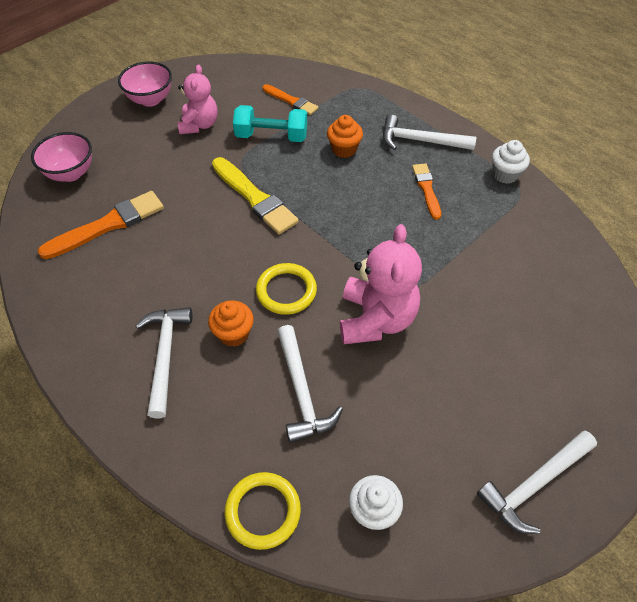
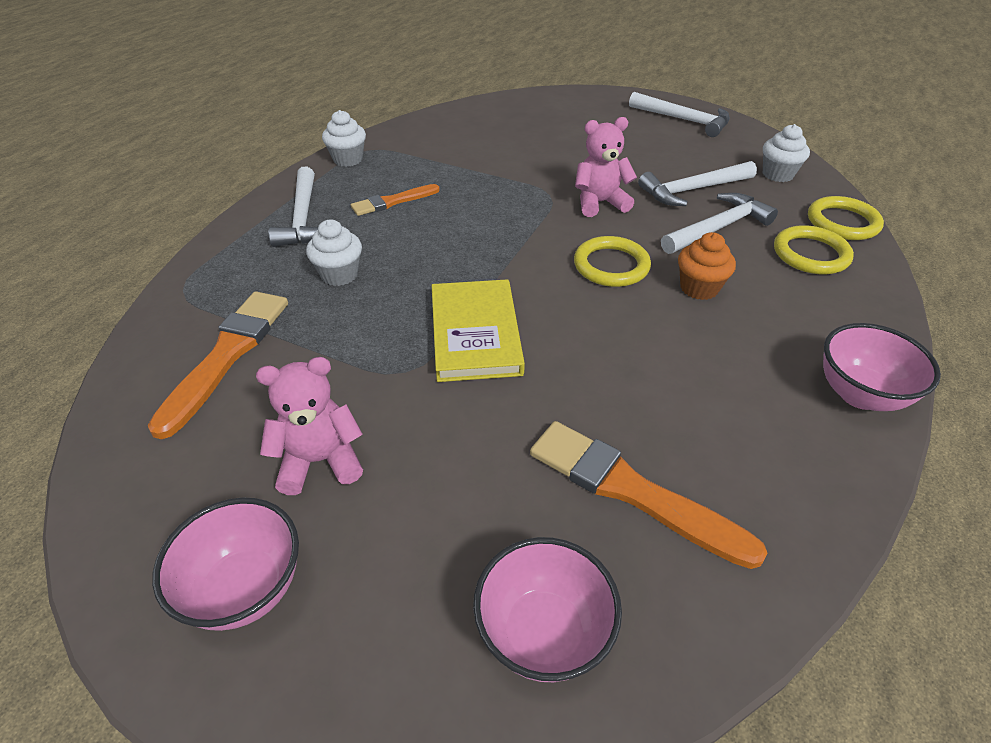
camera: 110 degrees left, 10 degrees down
(88, 368) = (859, 394): none -> pink bowl
(165, 355) = (775, 332): white hammer -> white hammer (692, 190)
(232, 443) = (810, 254): none -> yellow ring
(254, 197) = (475, 333): yellow brush -> yellow book
(271, 136) = (329, 354): turquoise dumbbell -> none
(291, 101) = (226, 356): orange brush -> orange brush, size x1.65
(344, 149) = (339, 274): orange cupcake -> white cupcake
(376, 319) = (599, 203): pink teddy bear -> pink teddy bear, size x0.66

